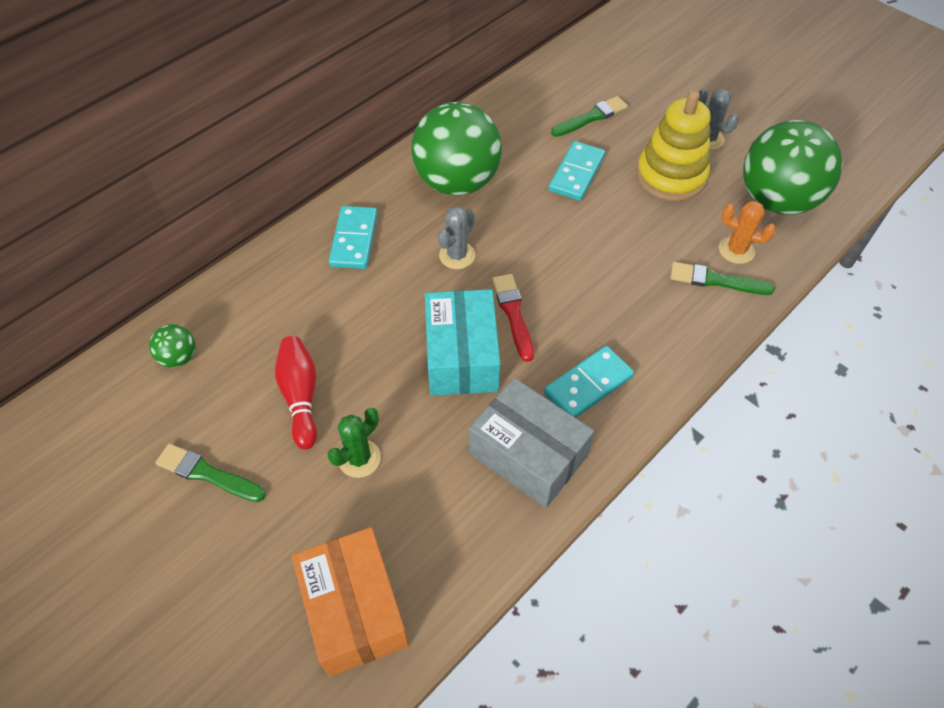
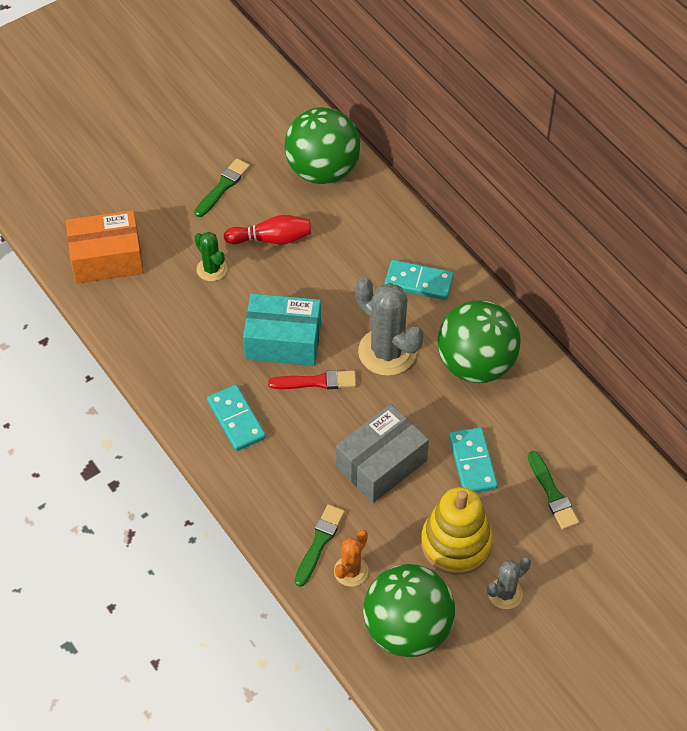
camera: 100 degrees right, 0 degrees up
(179, 357) = (322, 170): green ball -> green ball, size x2.37
(457, 255) = (387, 352): grey cactus -> grey cactus, size x1.84
(528, 454) = (187, 369): grey box -> grey box (381, 464)
(576, 173) = (472, 462): turquoise domino -> turquoise domino turned 45 degrees clockwise

